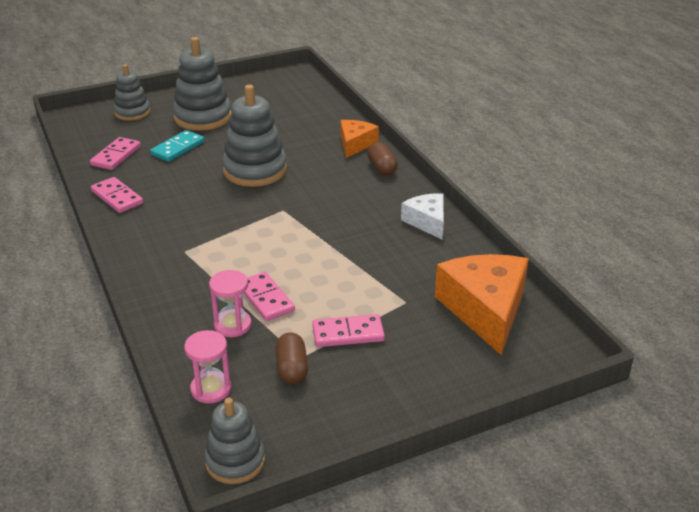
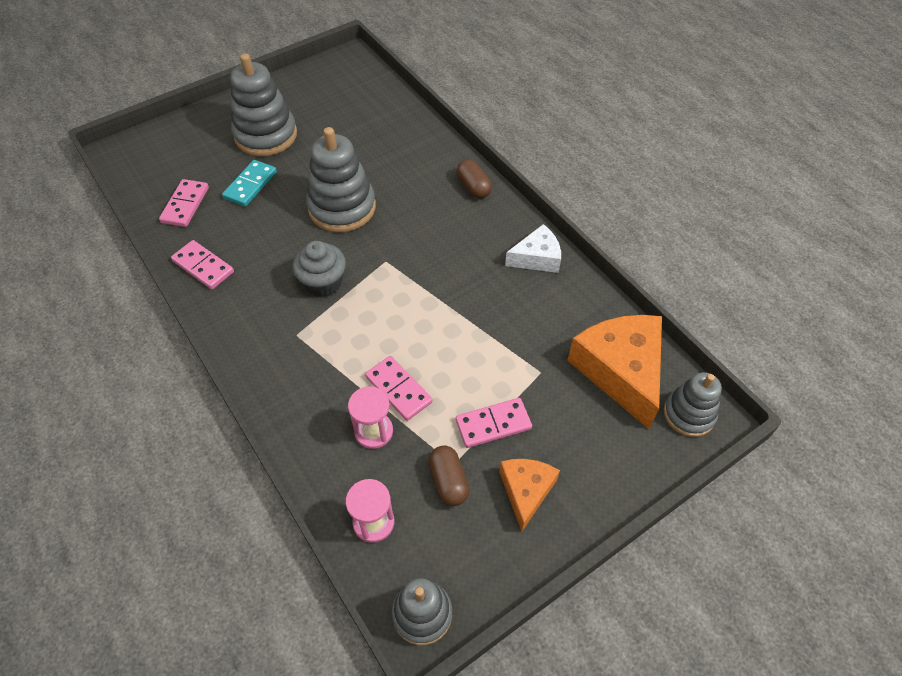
camera: 10 degrees left, 20 degrees up
(132, 112) = (186, 137): grey stacking toy -> grey stacking toy (689, 414)
(221, 219) = (323, 283): none -> grey cupcake
(355, 144) = (438, 156): orange cheese -> orange cheese (526, 491)
(427, 222) = (537, 258): white cheese -> white cheese turned 105 degrees clockwise

